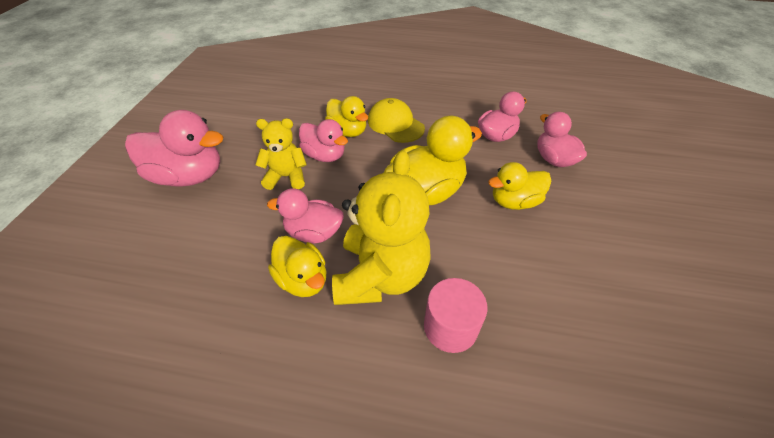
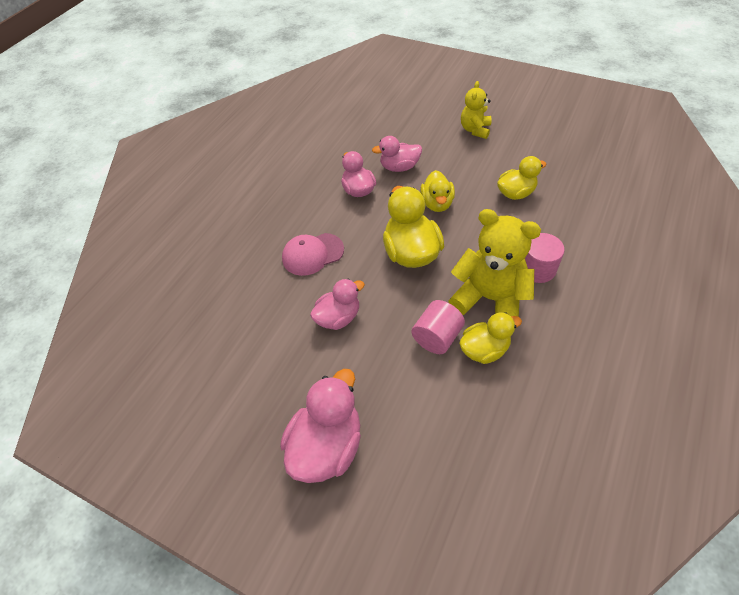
camera: 70 degrees left, 5 degrees up
(286, 177) = (359, 352): yellow teddy bear -> yellow teddy bear (475, 130)
(313, 233) = (437, 337): pink duck -> pink cylinder
(348, 131) = (308, 293): yellow duck -> yellow duck (515, 193)
(395, 124) = (312, 254): yellow cap -> pink cap

